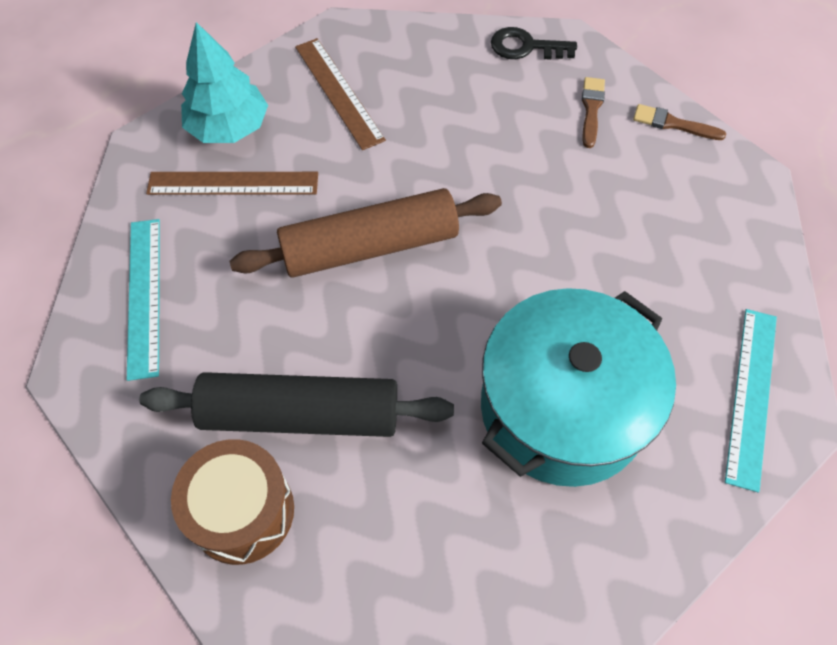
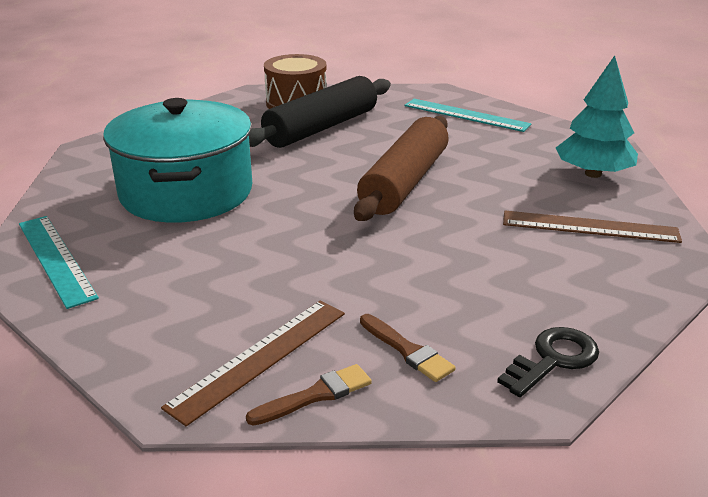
camera: 130 degrees right, 30 degrees down
(233, 184) = (528, 159): brown ruler -> brown ruler (259, 357)

